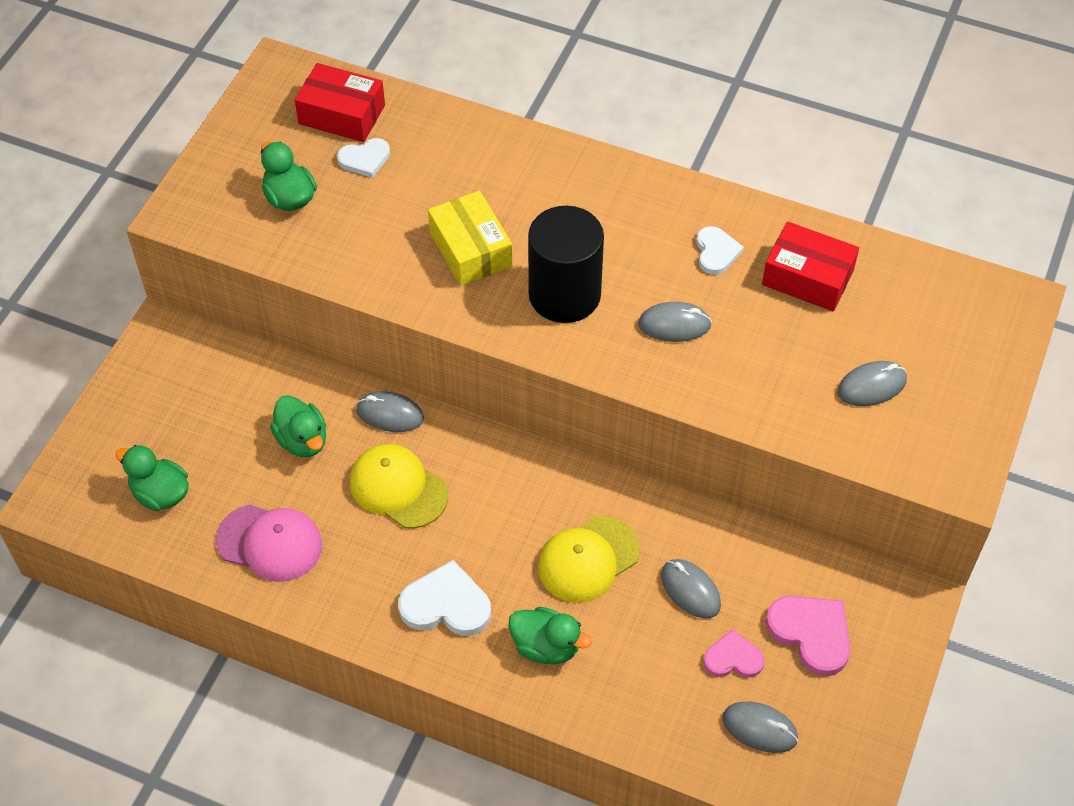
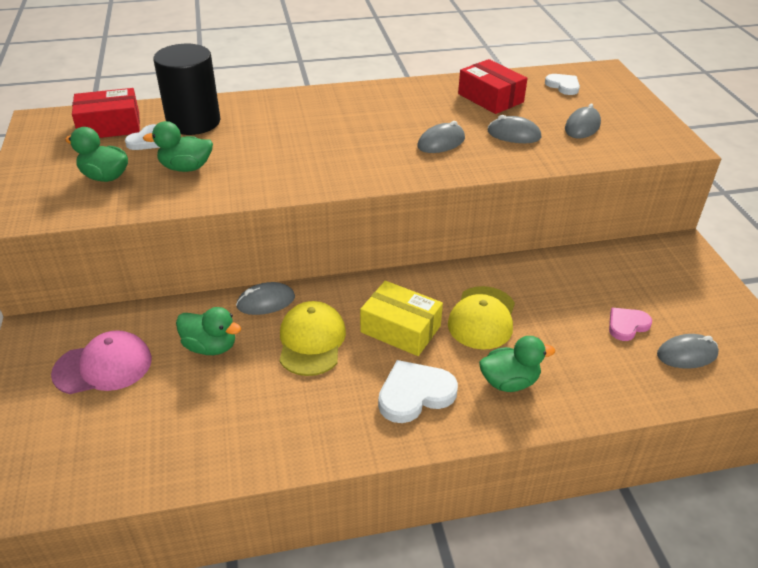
camera: 35 degrees left, 15 degrees down
(160, 494) = (112, 439): green duck -> green duck (186, 168)
(270, 543) = (239, 425): pink cap -> pink cap (103, 366)
(398, 488) = (311, 341): yellow cap -> yellow cap turned 90 degrees clockwise
(470, 249) = (269, 156): yellow box -> yellow box (400, 329)
(564, 295) = (357, 154): black cylinder -> black cylinder (193, 122)
(690, 590) = (561, 303): grey mouse -> grey mouse (514, 134)
(716, 252) = (427, 105): white heart -> white heart (563, 86)
(807, 278) = (490, 98): red box -> red box turned 60 degrees clockwise
(811, 634) = (652, 289): pink heart -> none

